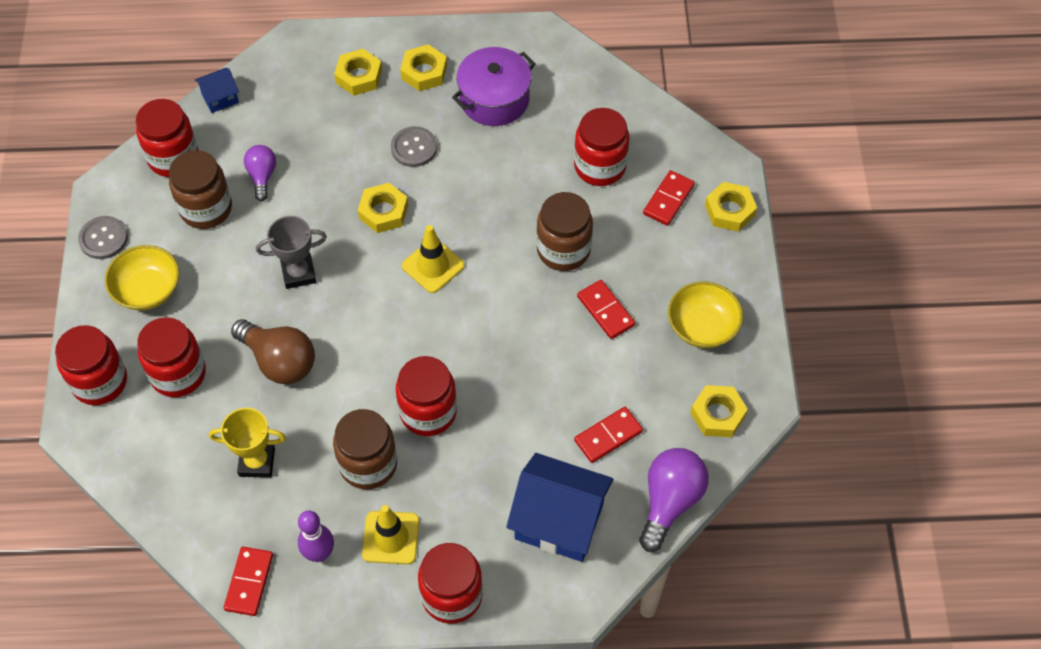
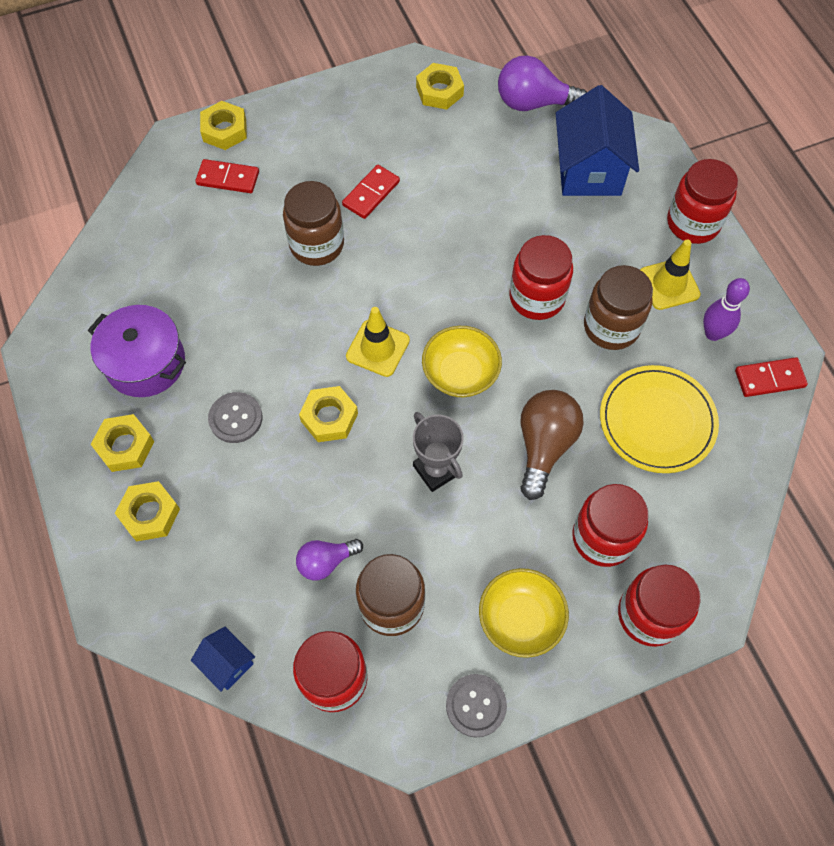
camera: 110 degrees left, 5 degrees up
(257, 462) = (657, 421): yellow trophy -> yellow plate
(600, 166) = (206, 243): red jar -> none
(608, 436) = (495, 158): red domino -> none
(702, 327) = (358, 121): yellow bowl -> yellow bowl (460, 373)

